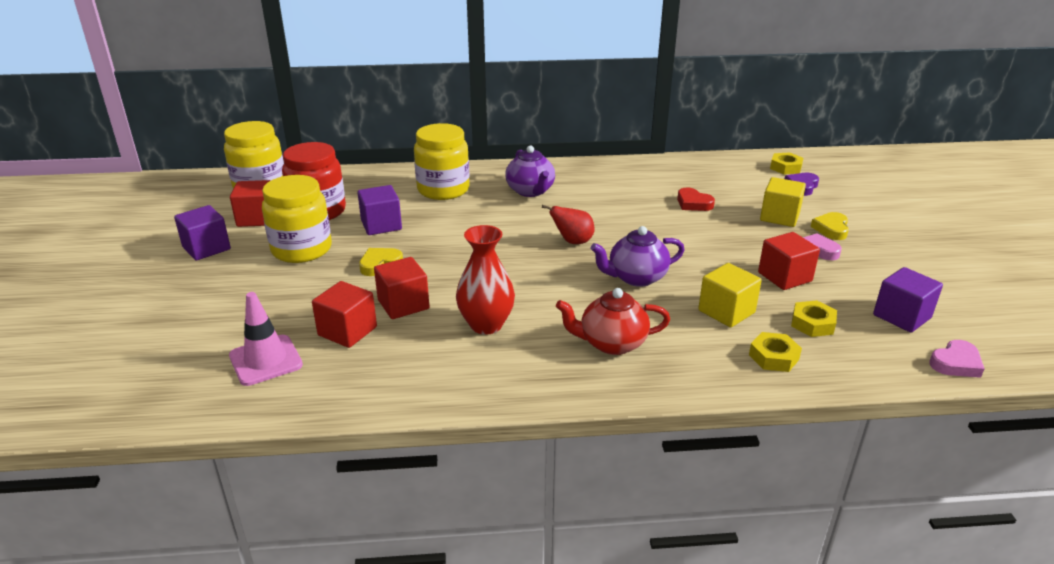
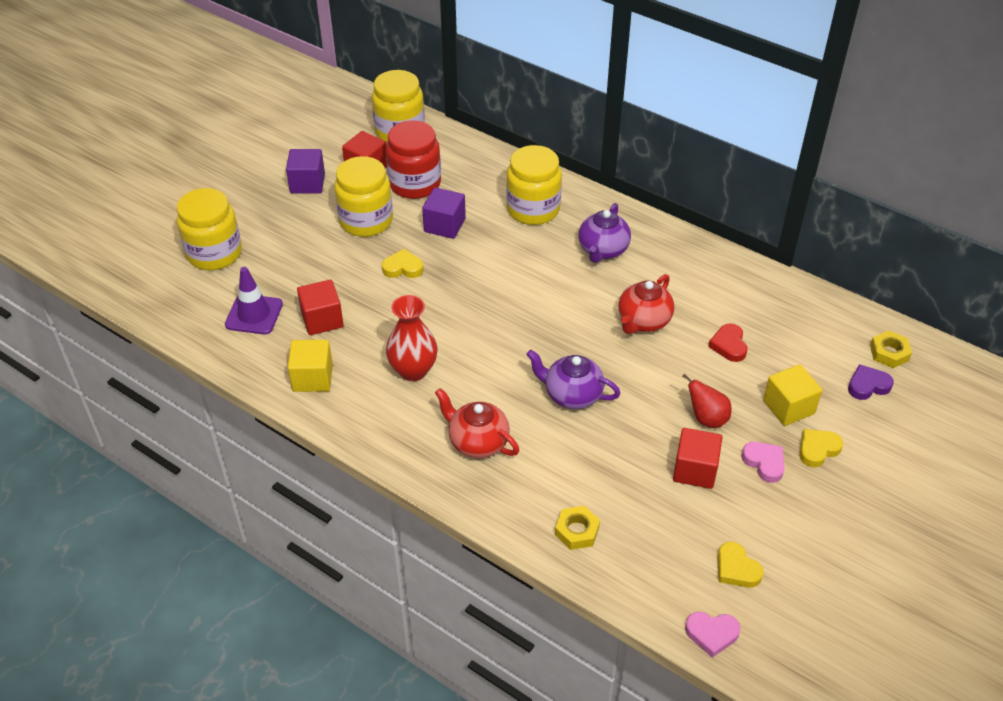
camera: 40 degrees right, 15 degrees up
(157, 335) = (214, 253): none -> yellow jar
(266, 360) = (254, 314): pink traffic cone -> purple traffic cone
(403, 304) = (379, 317): red cube -> none
(572, 242) = (568, 328): red pear -> red pear (706, 418)
(619, 215) = (643, 321): none -> red teapot
(726, 311) = (598, 470): yellow cube -> yellow cube (312, 378)
(812, 323) = (650, 525): yellow nut -> none
(902, 316) = (736, 569): purple cube -> yellow heart

